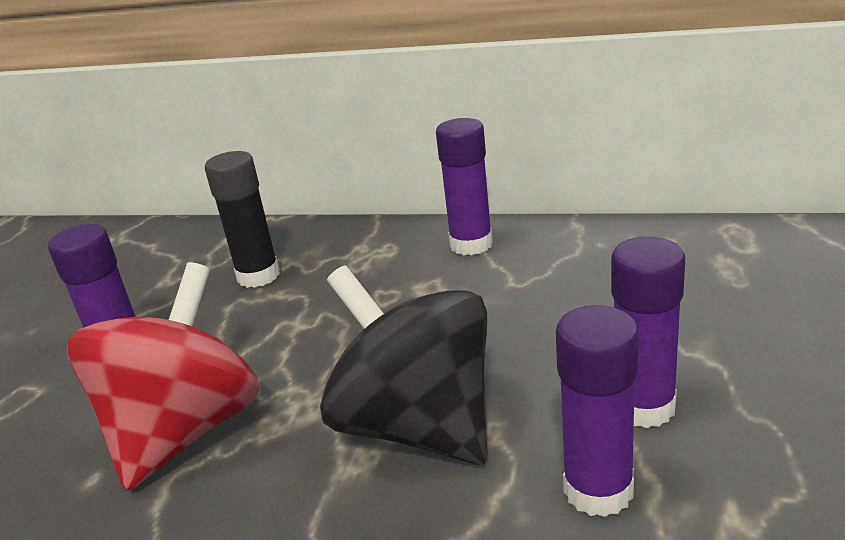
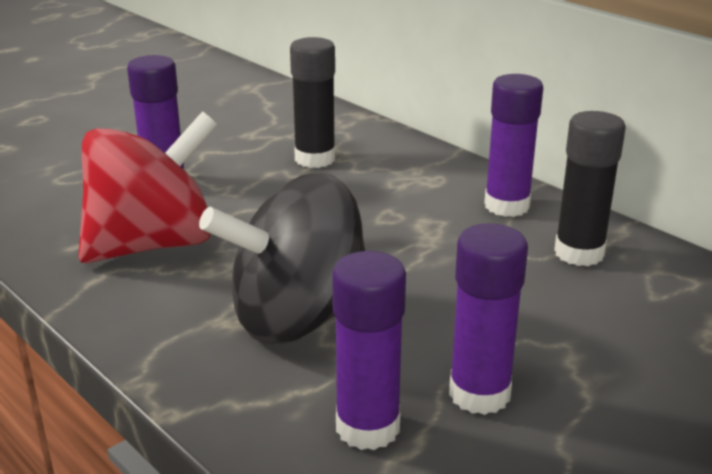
camera: 30 degrees right, 0 degrees up
(417, 426) = (298, 318): black spinning top -> black spinning top turned 105 degrees counterclockwise
(570, 256) = (579, 253): none -> black glue stick

